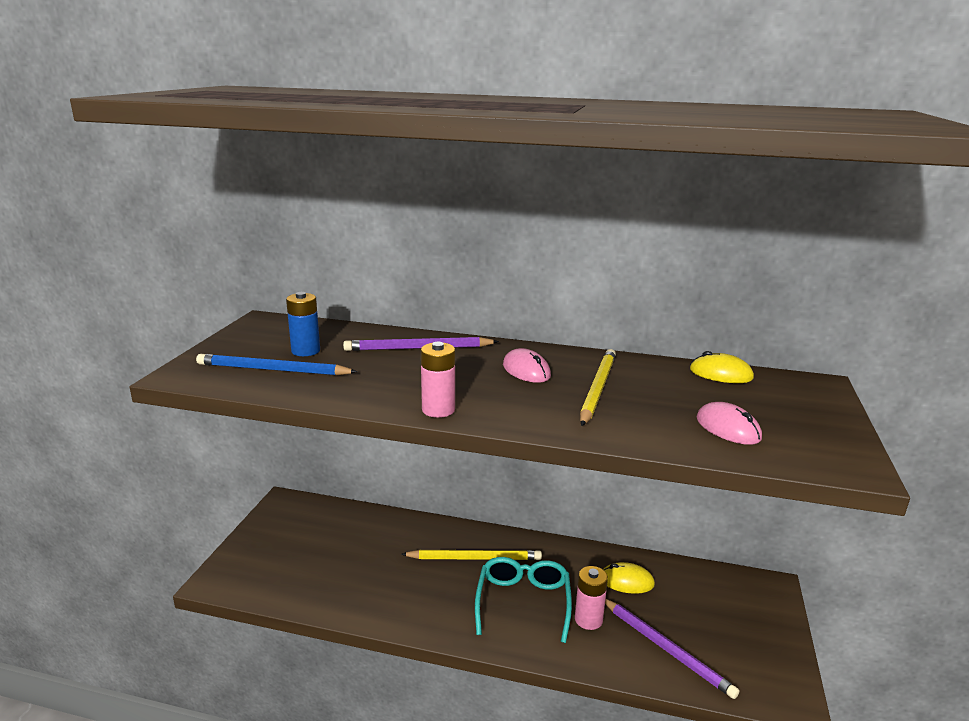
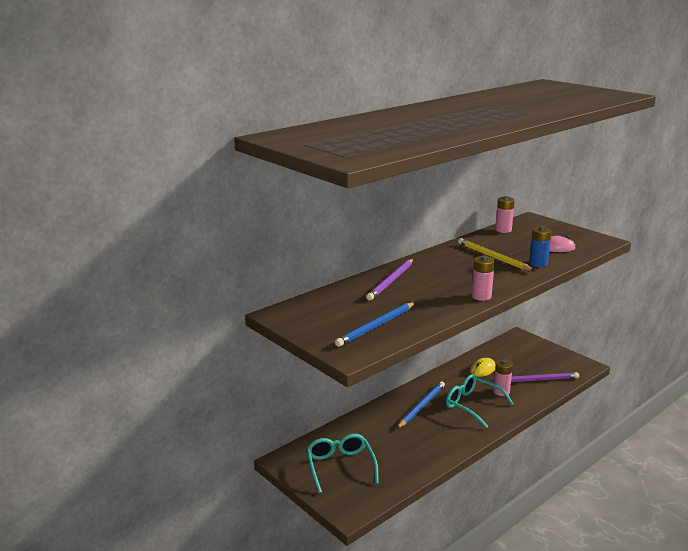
camera: 55 degrees left, 0 degrees up
(298, 542) = (340, 466): none -> turquoise glasses
(306, 351) = (355, 311): blue battery -> blue battery (538, 263)
(474, 558) = (421, 406): yellow pencil -> blue pencil
(526, 370) = (454, 265): pink mouse -> none
(720, 374) = (503, 230): yellow mouse -> pink battery

